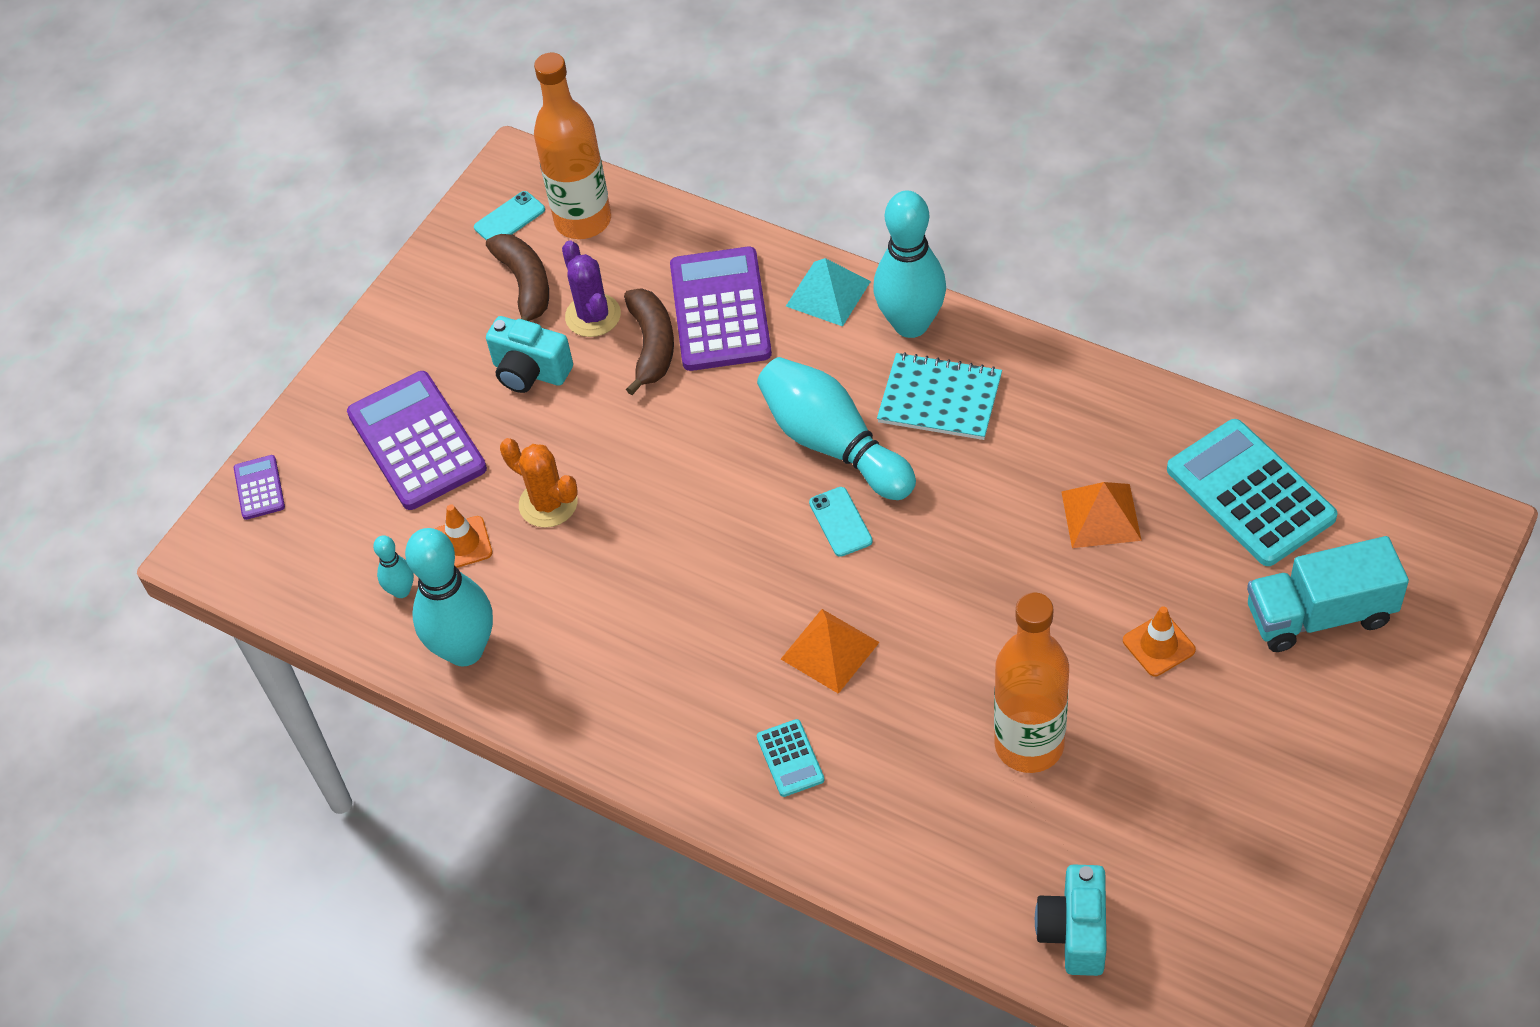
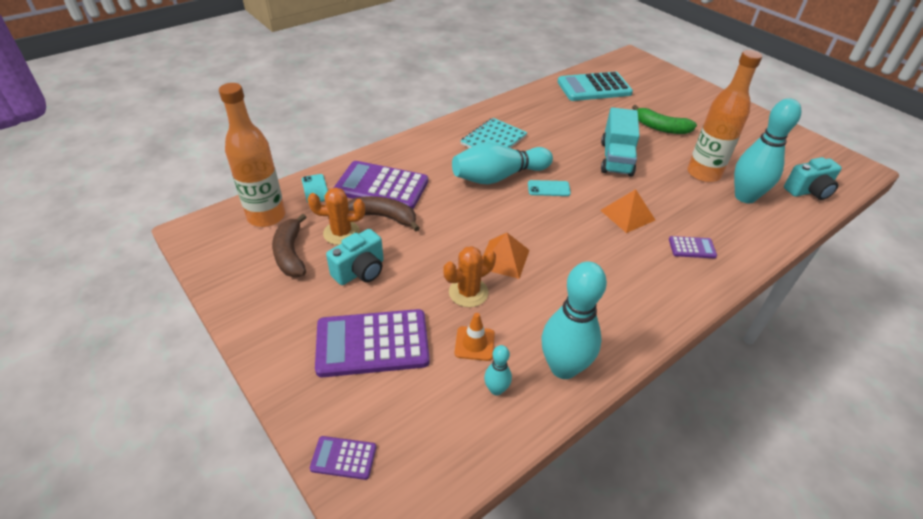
camera: 75 degrees left, 10 degrees down
(509, 218) = (231, 246): turquoise phone -> turquoise phone (315, 189)
(525, 285) = (290, 254): brown banana -> brown banana turned 105 degrees counterclockwise
(593, 316) = (341, 233): purple cactus -> orange cactus
(790, 758) = (692, 248): turquoise calculator -> purple calculator
(828, 293) = (403, 151): turquoise pyramid -> none
(911, 324) = (443, 135): turquoise bowling pin -> turquoise bowling pin (745, 197)
(1074, 932) = (808, 191): turquoise camera -> turquoise camera turned 45 degrees counterclockwise
(1101, 516) = (586, 121): orange pyramid -> orange pyramid (504, 259)
(1158, 645) = (661, 128): orange traffic cone -> green banana
(1320, 615) = (660, 92): turquoise truck -> turquoise truck (616, 158)

